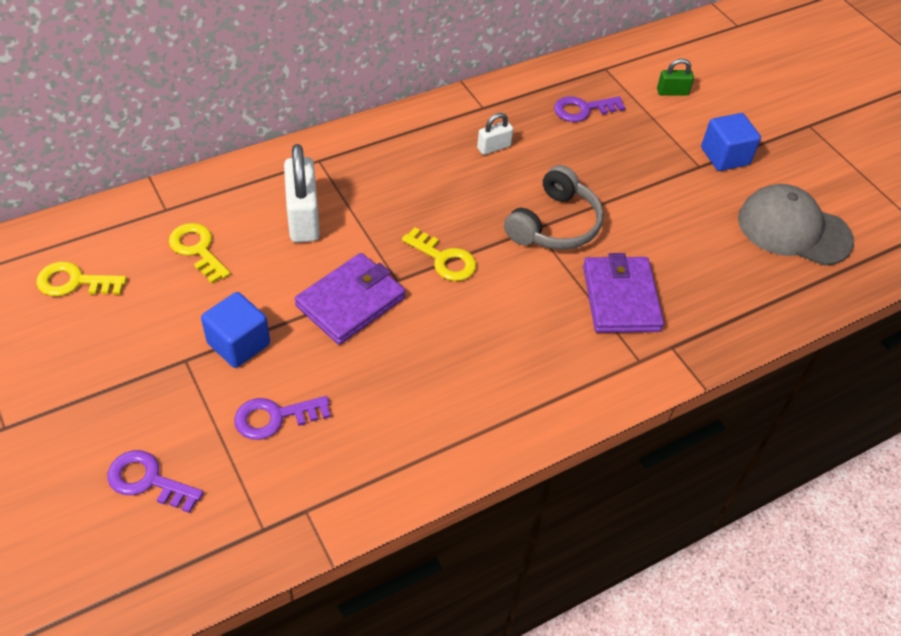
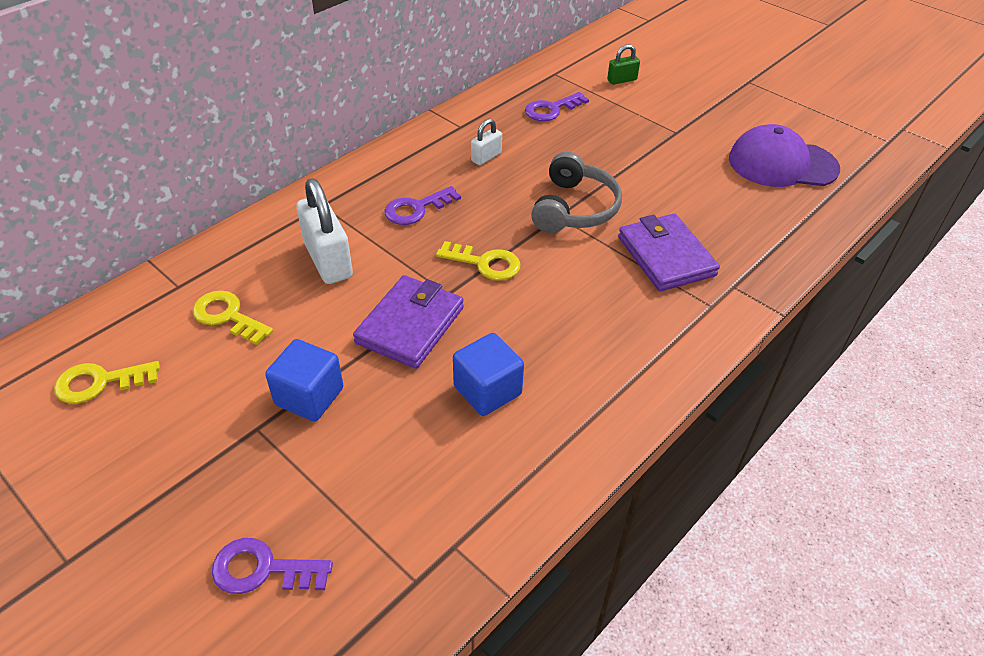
camera: 15 degrees left, 5 degrees down
(275, 417) = (379, 459): purple key -> purple key (416, 209)
(725, 156) = (693, 120): blue cube -> blue cube (487, 390)
(793, 229) = (782, 164): grey cap -> purple cap

